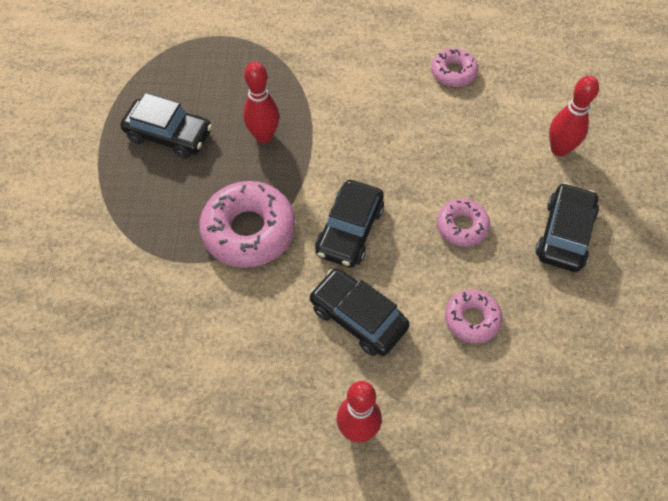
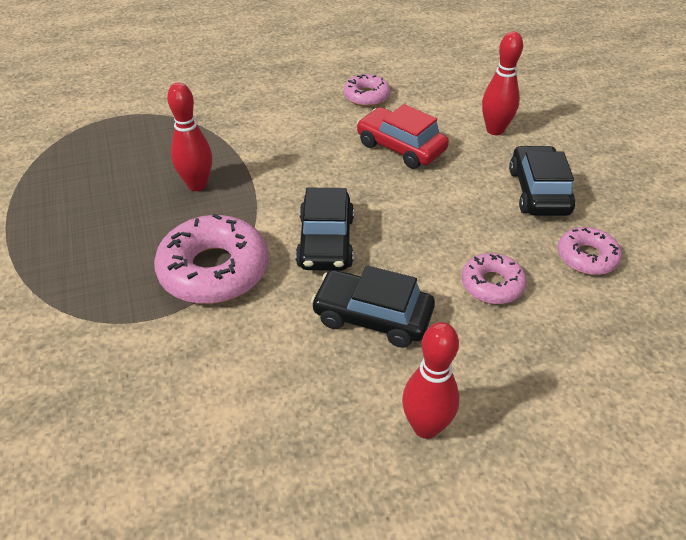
camera: 20 degrees left, 15 degrees down
(169, 135) = (88, 207): black car -> none
(459, 145) = (400, 147): none -> red car
(462, 226) = (438, 210): pink donut -> pink donut (587, 257)

